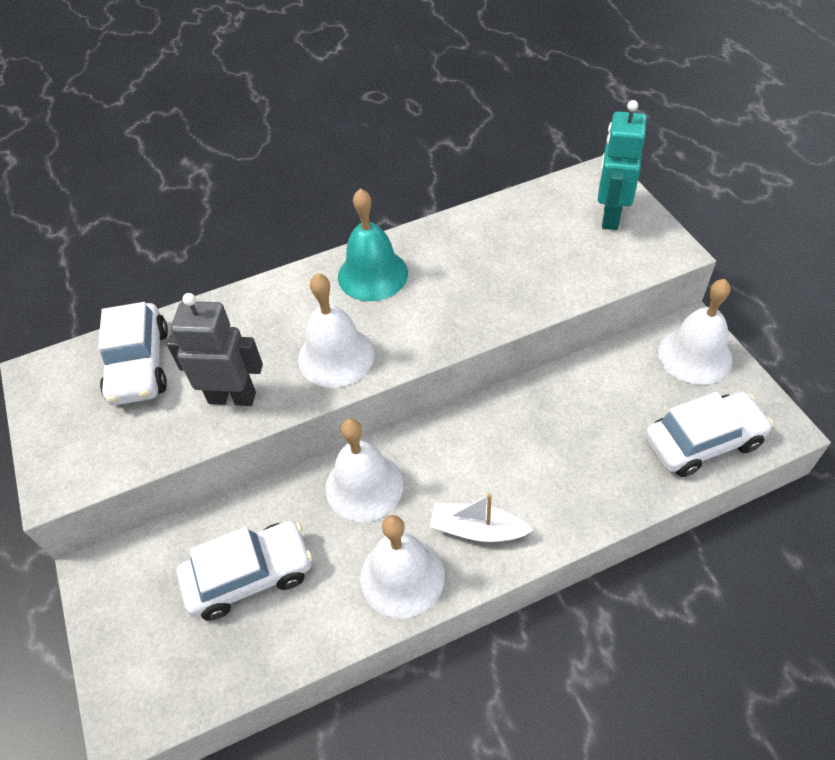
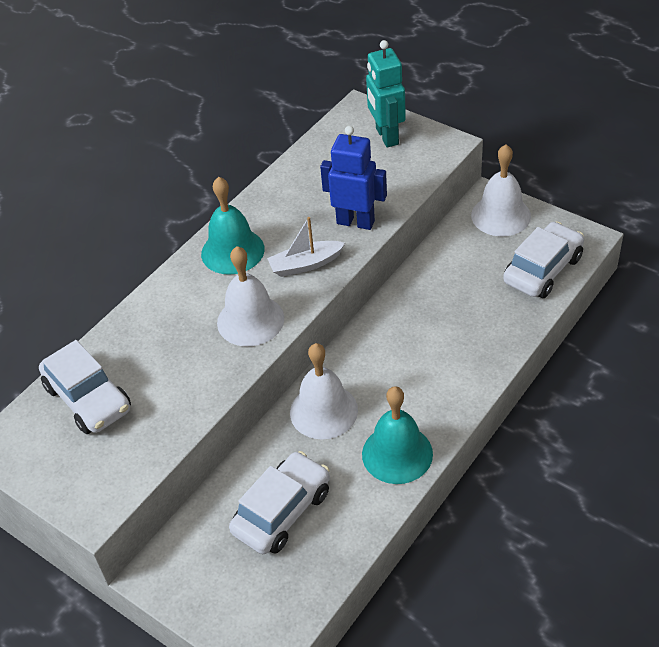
camera: 30 degrees left, 5 degrees down
(232, 397) = (190, 385): grey robot -> none
(402, 576) = (397, 454): white bell -> turquoise bell
(477, 529) = (428, 398): white boat -> white boat (305, 264)
(513, 297) = (355, 222): none -> blue robot

